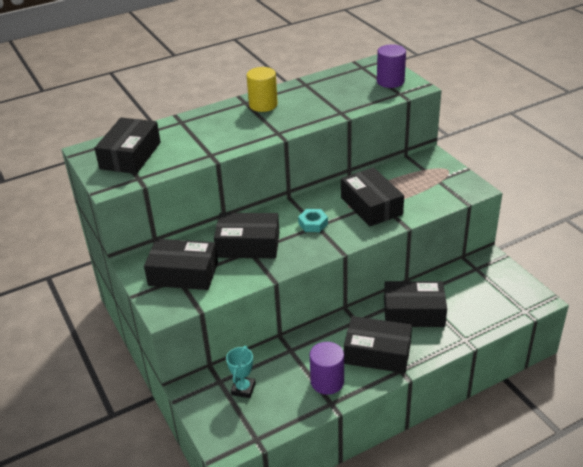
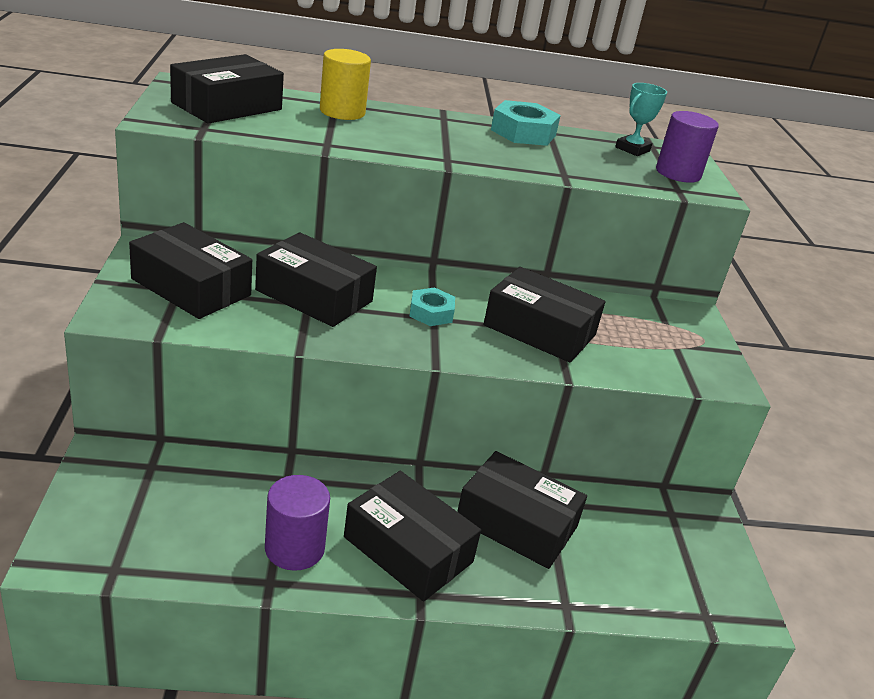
camera: 20 degrees right, 5 degrees down
(243, 389) = (170, 493): turquoise trophy -> turquoise trophy (632, 149)
(263, 105) = (464, 128): yellow cylinder -> yellow cylinder (342, 112)
(294, 92) = (523, 132): none -> turquoise nut
(371, 206) = (539, 330): black box -> black box turned 60 degrees counterclockwise

